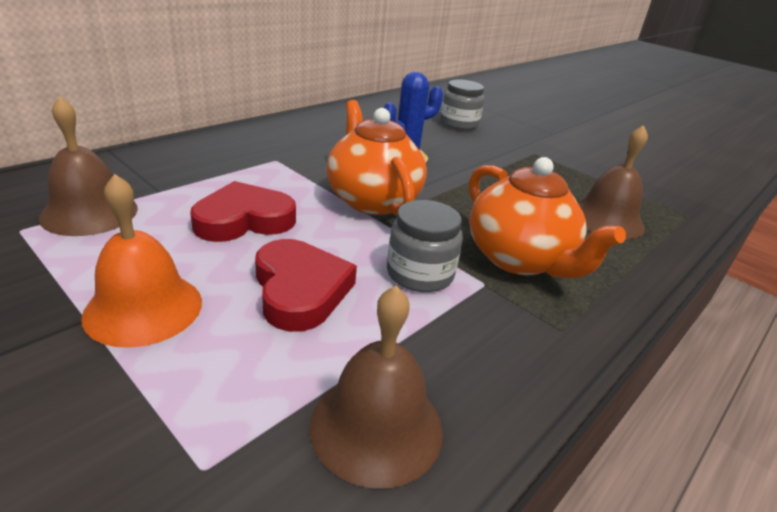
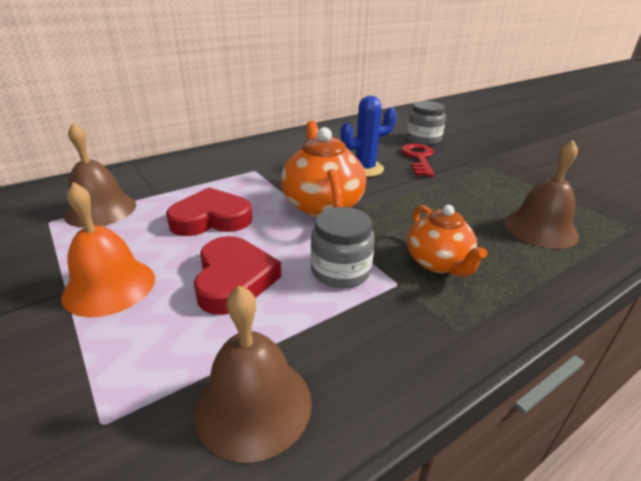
camera: 15 degrees right, 0 degrees up
(460, 145) = (418, 158): none -> red key
(519, 259) = (438, 263): orange teapot -> orange teapot, size x0.66

